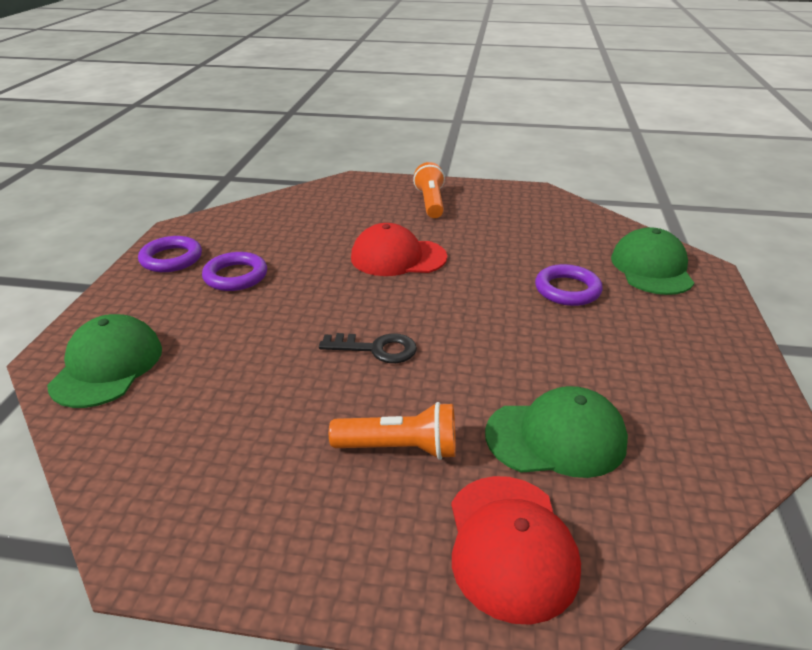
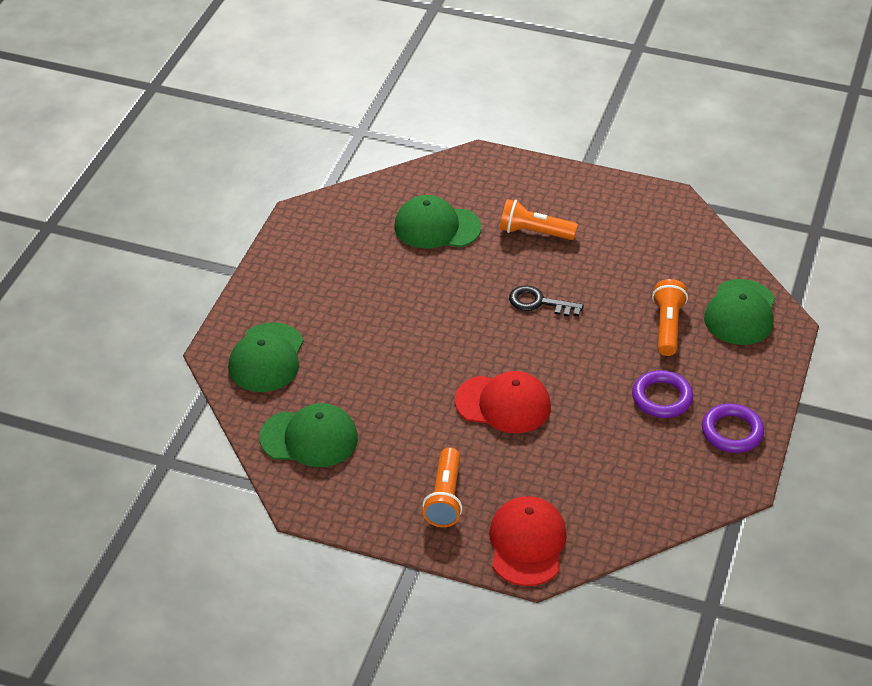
camera: 170 degrees left, 10 degrees up
(212, 340) = (667, 326): none -> orange flashlight
(510, 546) = (487, 182): red cap -> red cap (527, 543)
(562, 222) = (309, 438): none -> green cap
(567, 290) = (361, 342): purple ring -> none

